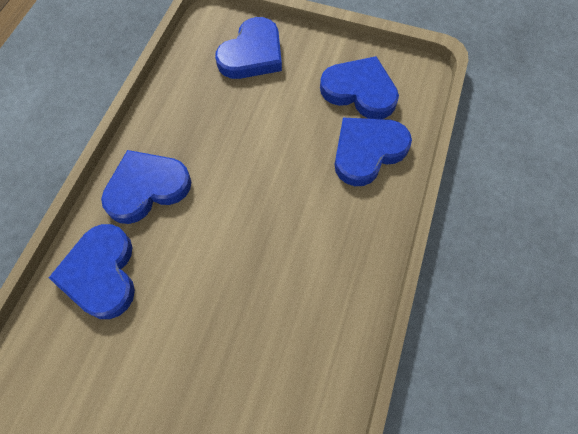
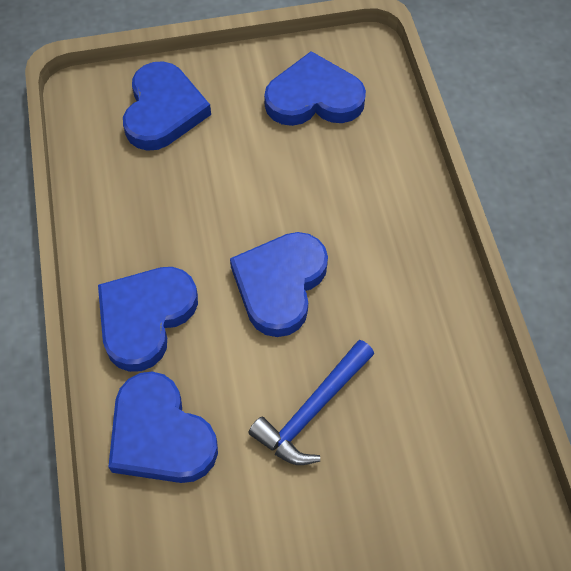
camera: 30 degrees left, 5 degrees down
(210, 315) = (313, 410): none -> blue hammer
(367, 151) = (365, 158): blue heart -> blue heart (280, 284)

